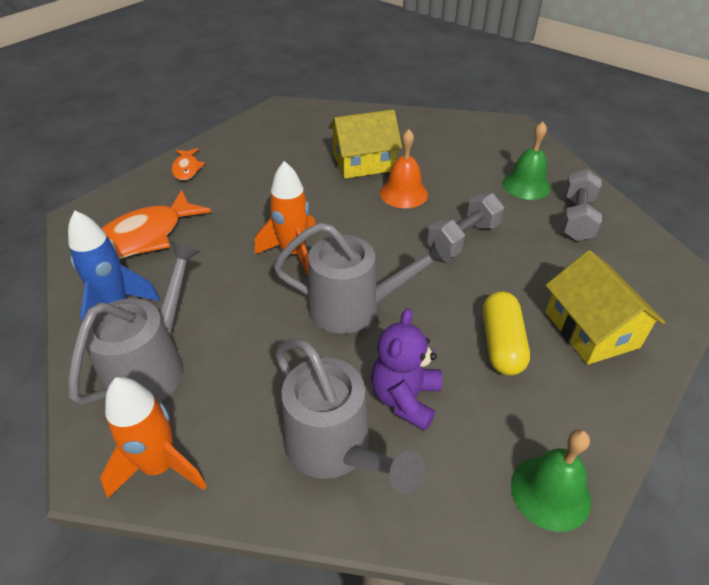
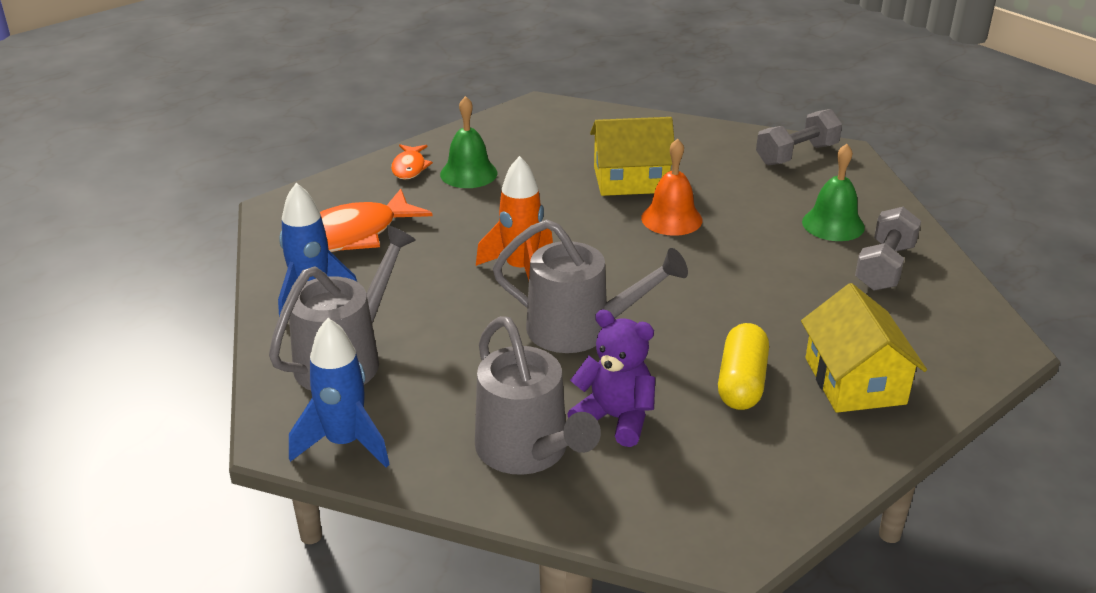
camera: 10 degrees right, 10 degrees down
(160, 466) = (345, 443): orange rocket -> blue rocket
(405, 398) = (615, 418): purple teddy bear -> purple teddy bear turned 90 degrees clockwise
(463, 239) = (731, 275): grey dumbbell -> grey dumbbell (796, 154)
(550, 492) = (748, 515): green bell -> green bell (468, 173)

